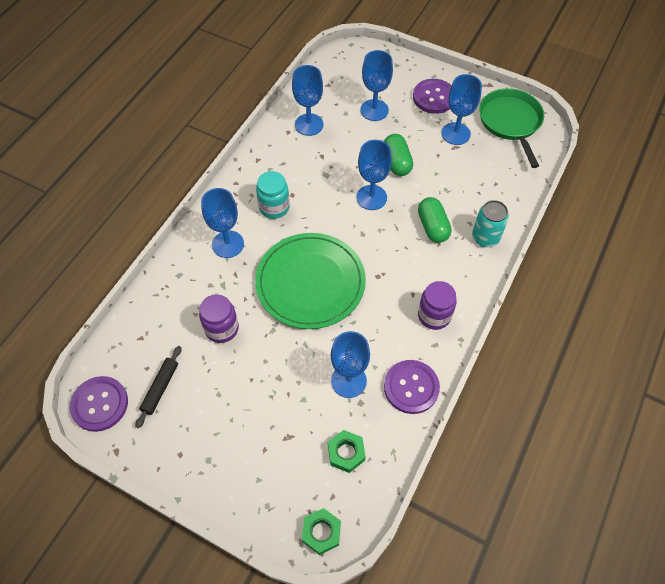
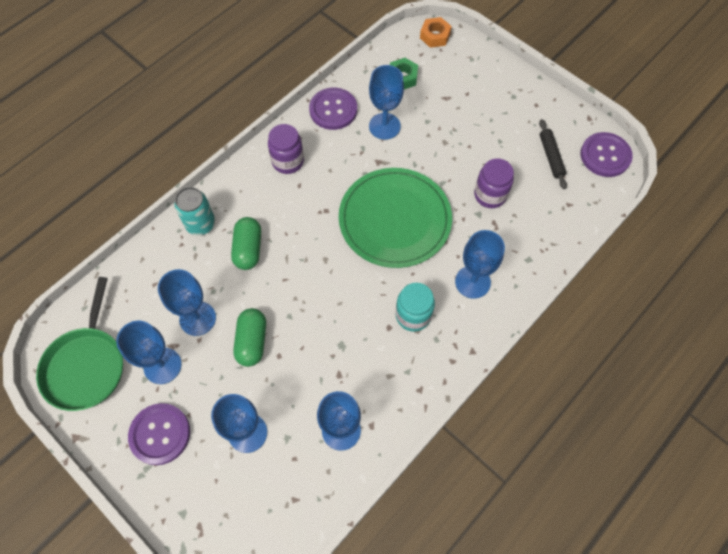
camera: 165 degrees left, 5 degrees up
(160, 388) = (551, 157): black rolling pin -> black rolling pin turned 45 degrees counterclockwise
(321, 532) = (435, 36): green nut -> orange nut
(371, 197) = (299, 301): blue goblet -> blue goblet (197, 318)

